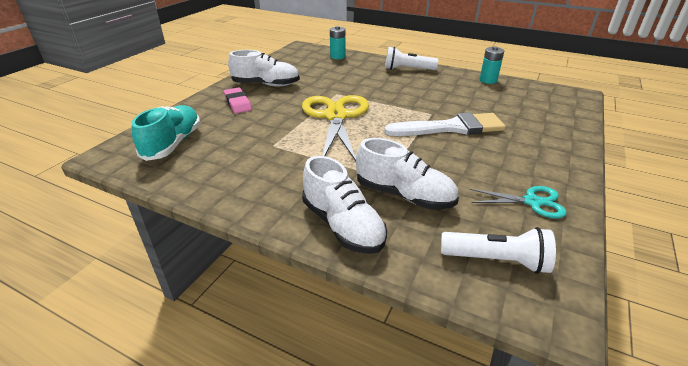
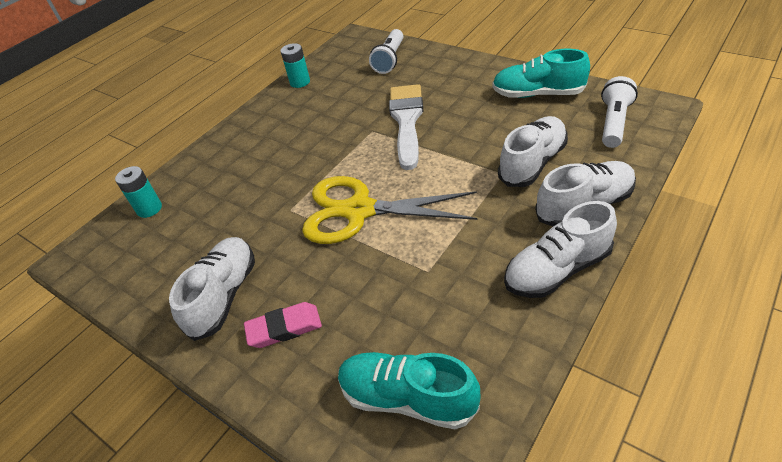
camera: 75 degrees left, 10 degrees up
(262, 205) = (557, 270): none -> white shoe
(407, 69) = (238, 139): white flashlight -> white flashlight (390, 60)
(532, 202) = (537, 94): turquoise scissors -> turquoise shoe

